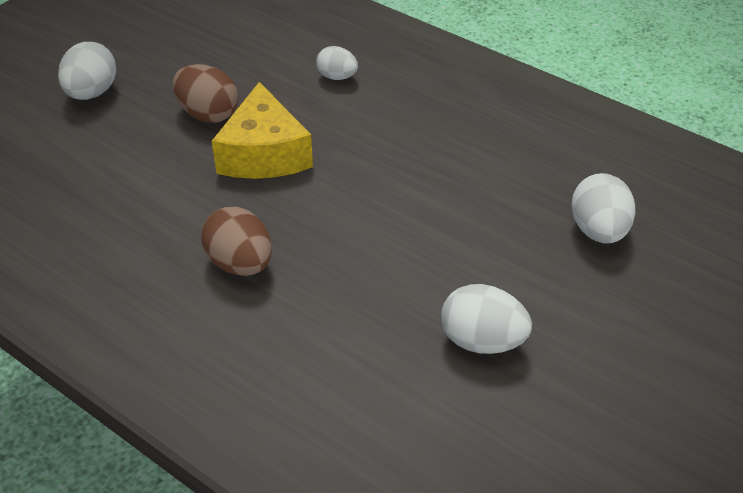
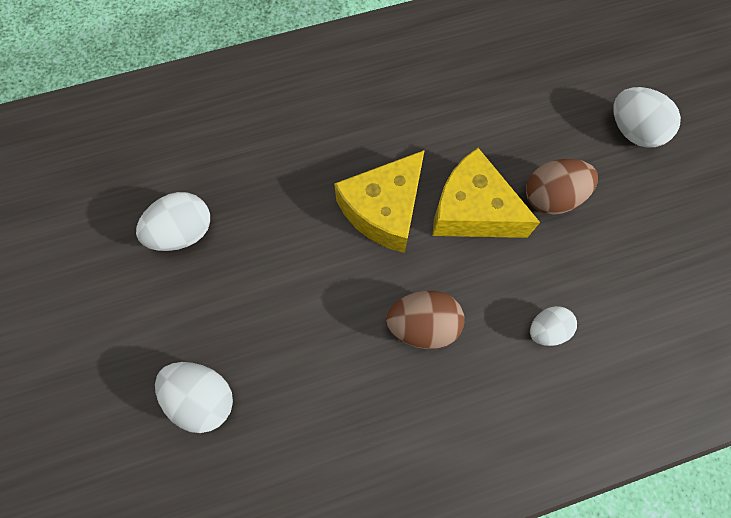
camera: 125 degrees right, 25 degrees up
(240, 264) = (363, 135): brown egg -> brown egg (422, 325)
(315, 208) = (384, 210): none -> yellow cheese

